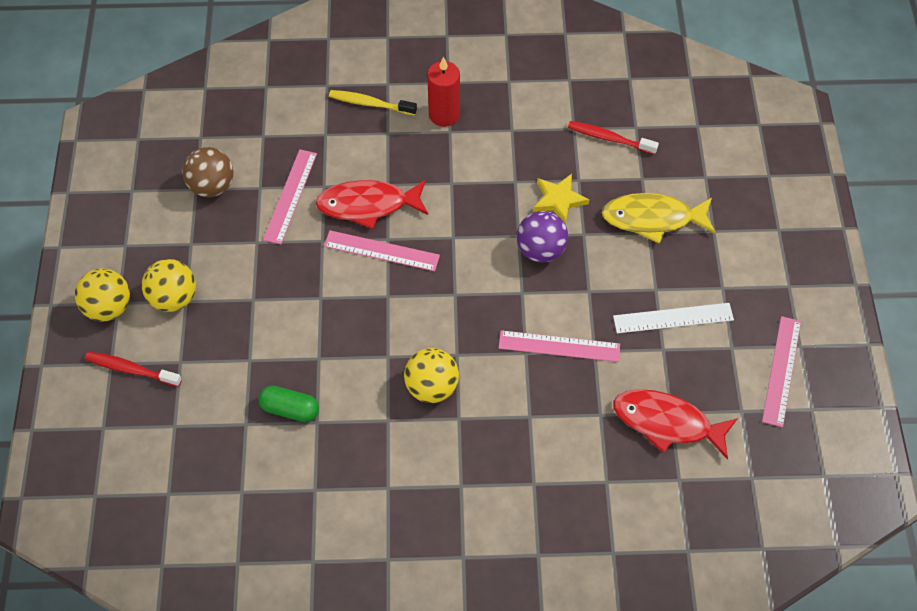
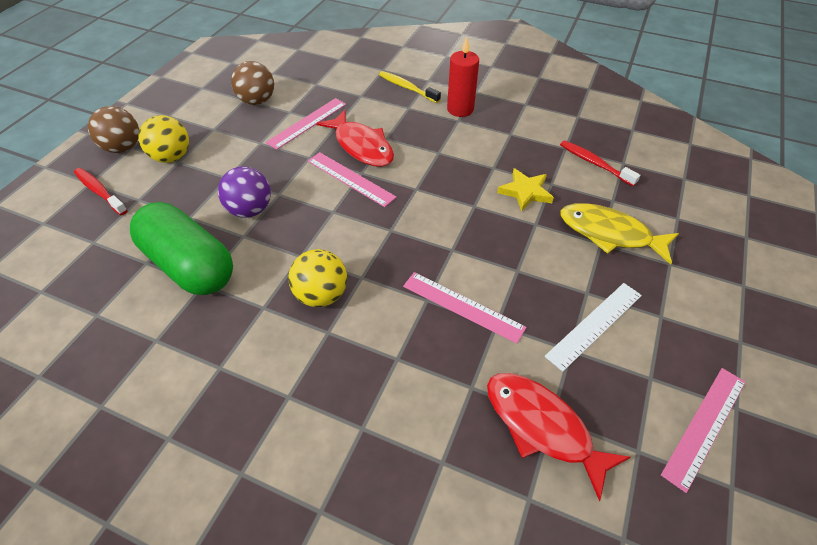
camera: 25 degrees right, 10 degrees down
(109, 307) = (123, 148): yellow ball -> brown ball
(290, 409) = (189, 265): green capsule -> green capsule, size x2.05
(368, 205) = (361, 146): red fish -> red fish turned 150 degrees counterclockwise
(540, 250) = (488, 222): purple ball -> purple ball (250, 210)
(673, 318) = (594, 325): white ruler -> white ruler turned 60 degrees counterclockwise

